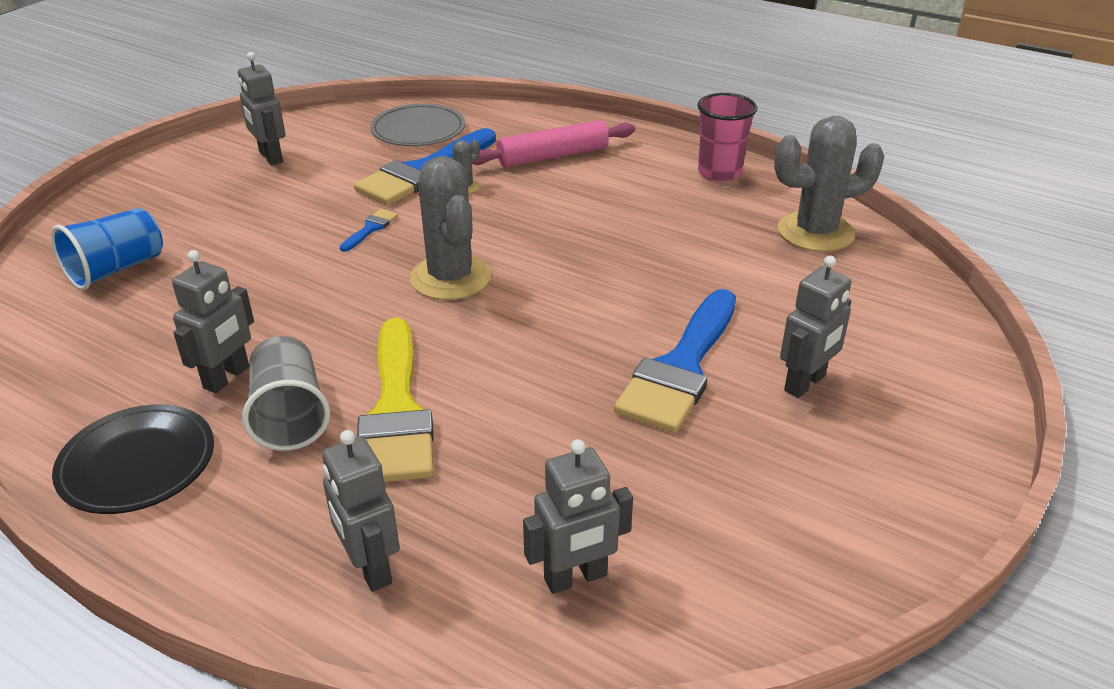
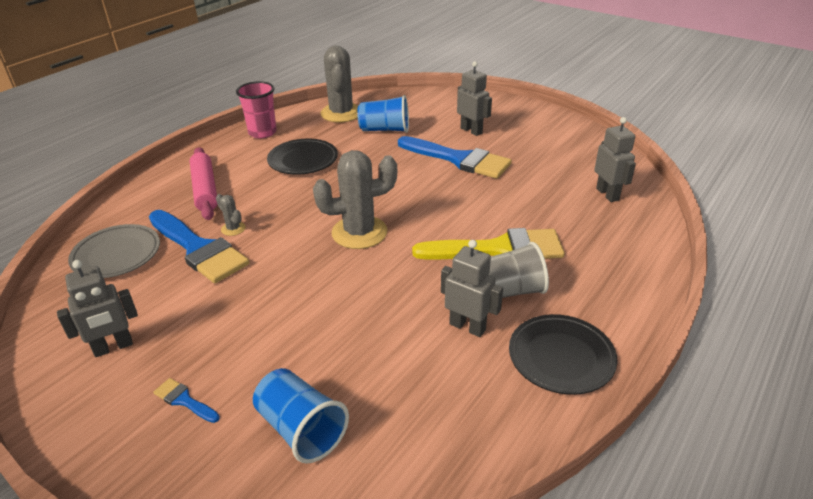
camera: 85 degrees left, 0 degrees up
(370, 568) = (619, 252): grey robot -> none
(371, 229) = (280, 272): blue brush -> blue brush (184, 400)
(643, 214) = (303, 160): none -> black plate
(770, 280) = (385, 130): none -> blue cup

